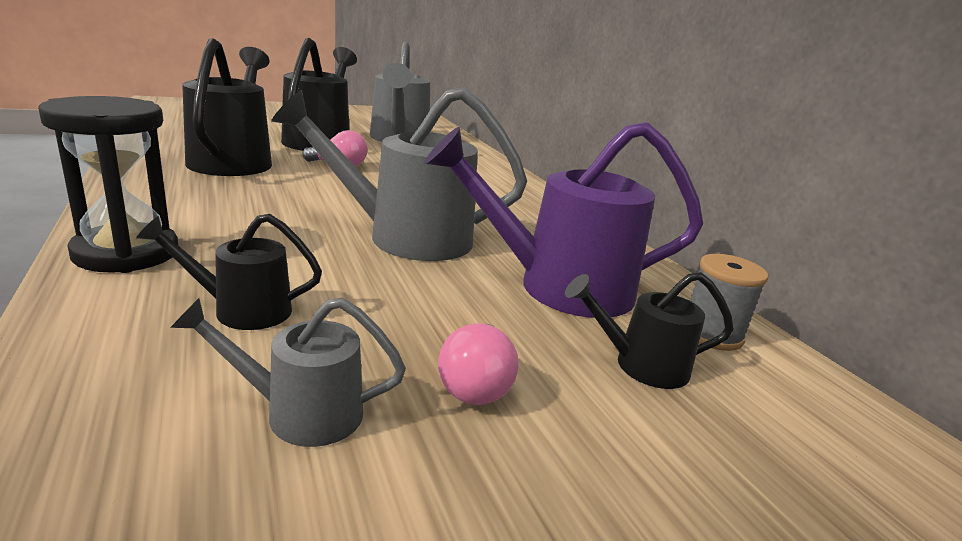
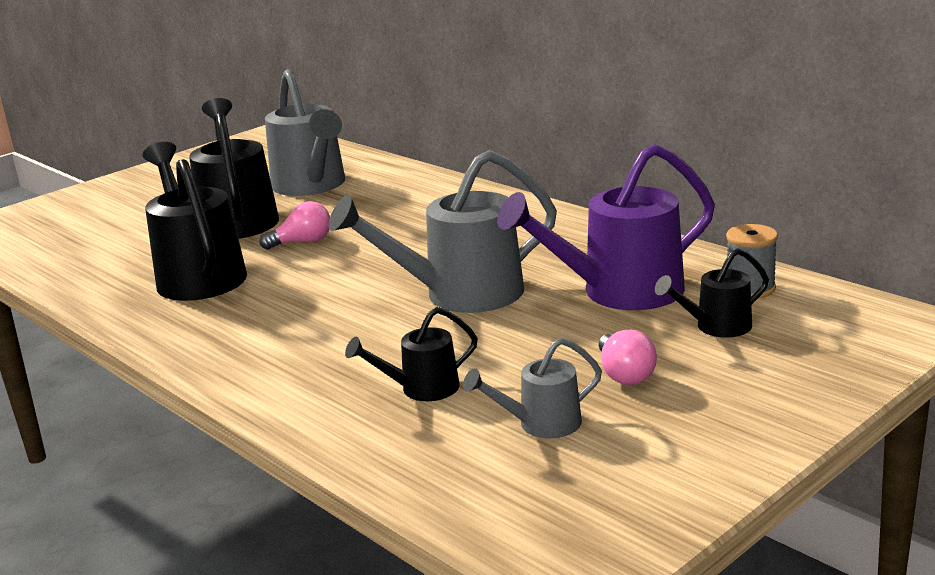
camera: 15 degrees left, 0 degrees up
(126, 253) = (273, 385): black hourglass -> none

